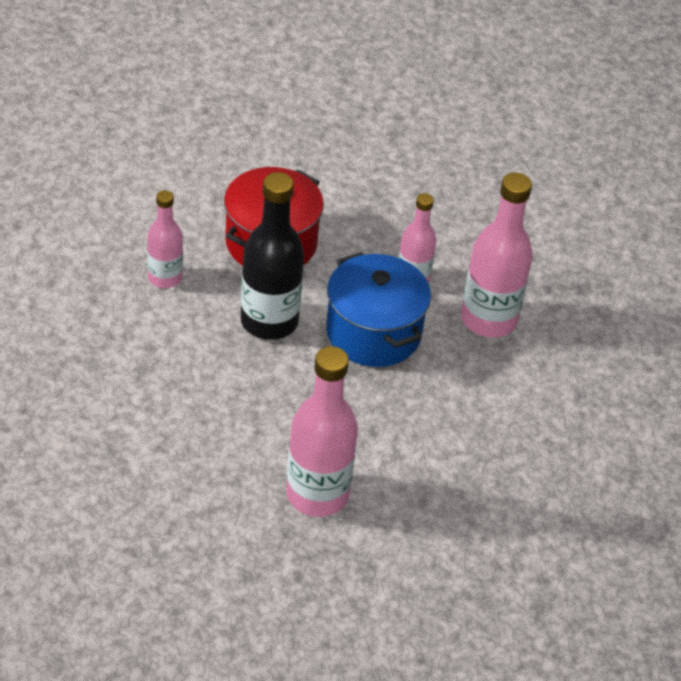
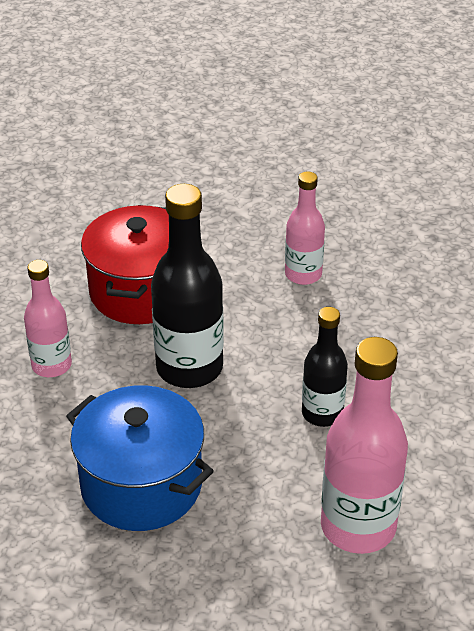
camera: 20 degrees left, 5 degrees down
(349, 399) = (322, 413): none -> black bottle
(373, 333) = (301, 339): blue pot -> blue pot (141, 485)
(488, 319) = (401, 285): pink bottle -> none

